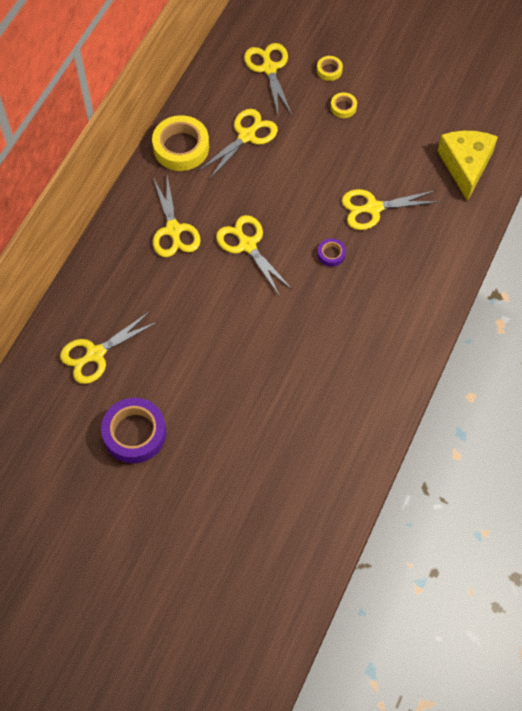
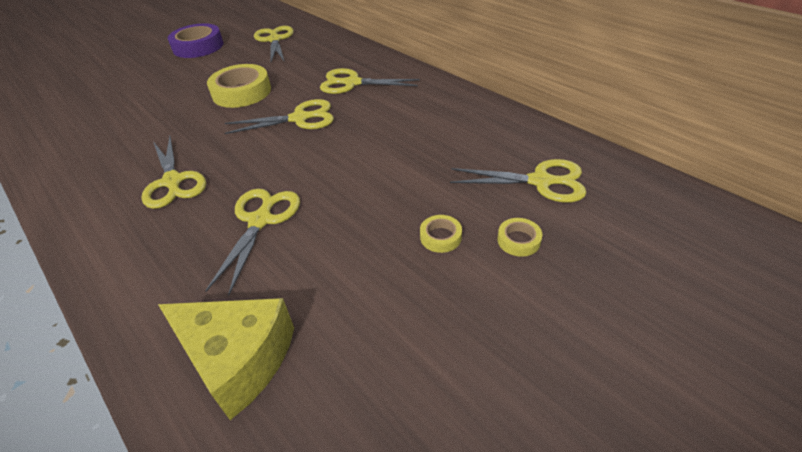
camera: 115 degrees right, 20 degrees down
(181, 147) = (446, 100): yellow tape -> yellow tape (242, 92)
(246, 136) = (437, 143): yellow scissors -> yellow scissors (173, 181)
(331, 254) = (235, 170): purple tape -> none

